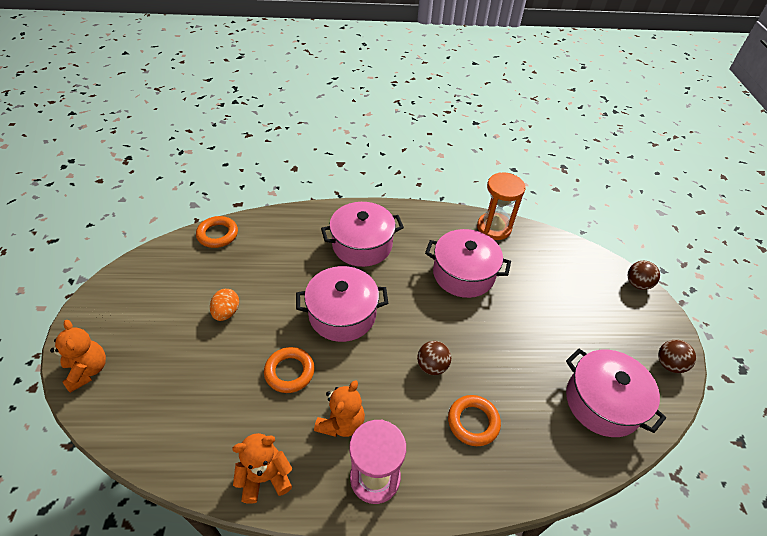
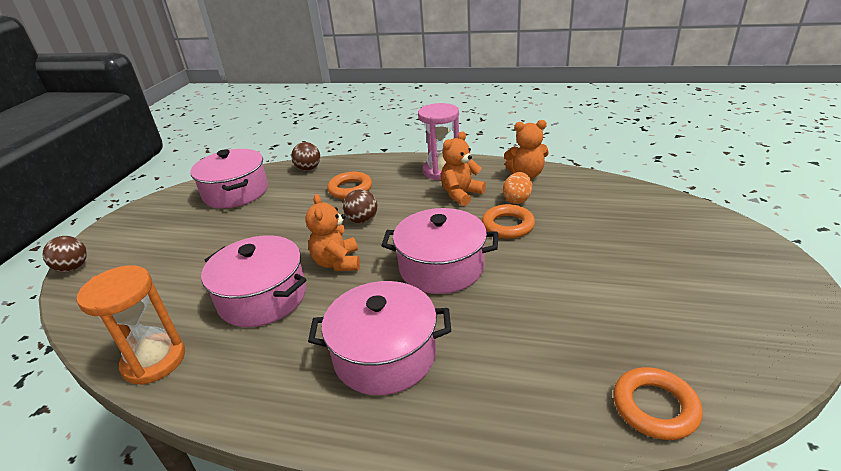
camera: 160 degrees left, 15 degrees down
(88, 370) = (739, 241): orange teddy bear -> orange teddy bear (337, 263)
(226, 312) = (593, 281): orange egg -> orange egg (517, 200)
(669, 364) = (149, 208): brown ball -> brown ball (308, 169)

